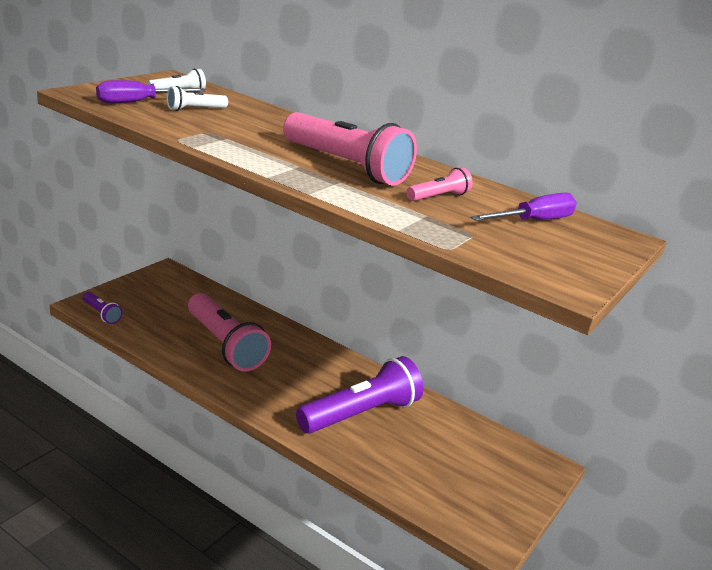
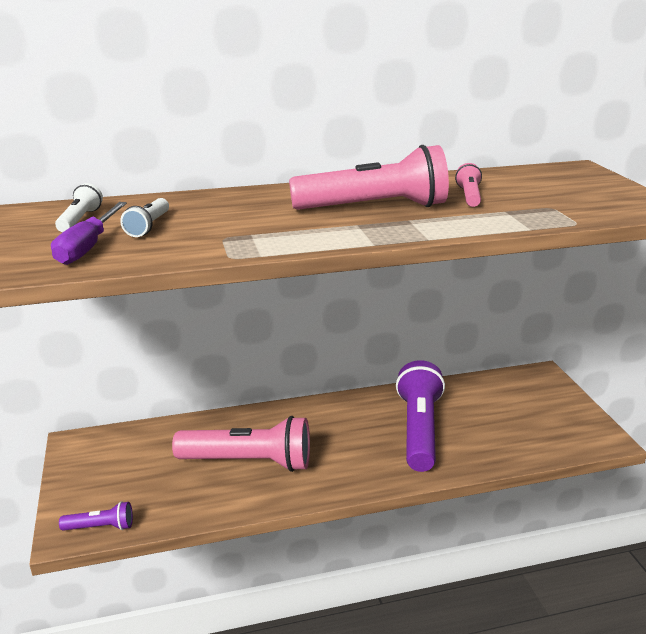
camera: 45 degrees left, 0 degrees up
(533, 221) = (537, 182): purple screwdriver -> none

